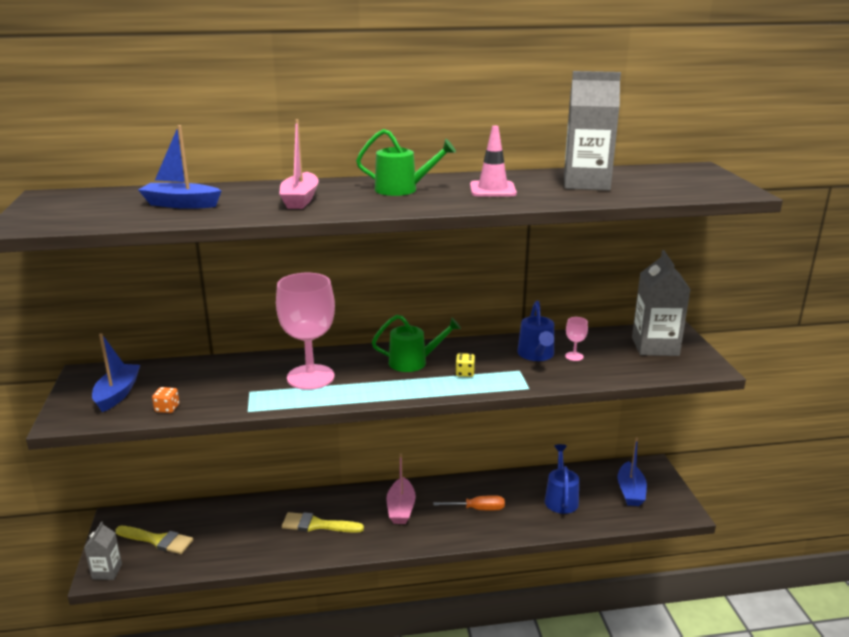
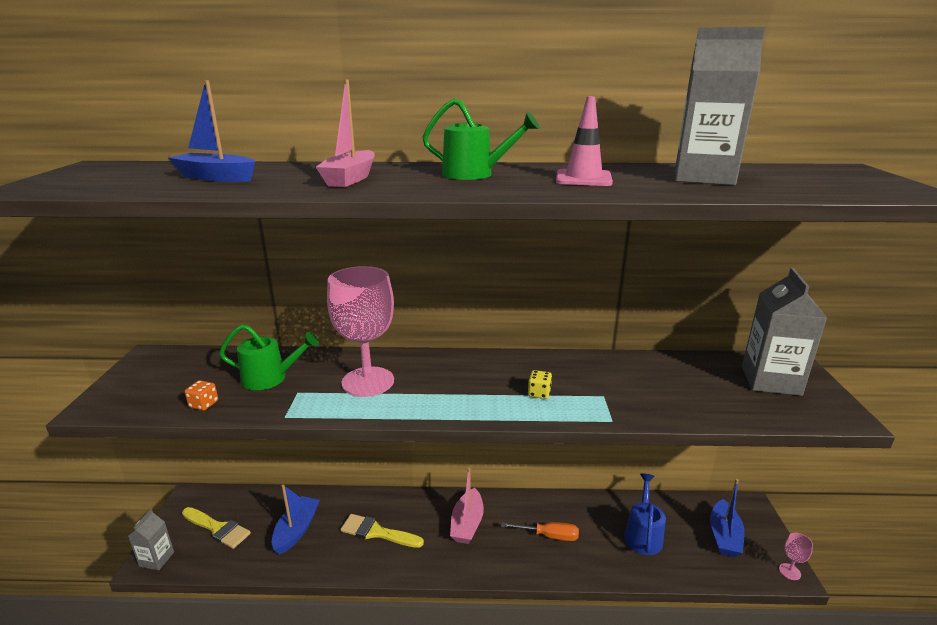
camera: 10 degrees right, 0 degrees up
(117, 394) = (165, 382): blue boat -> blue boat (296, 530)
(414, 362) = (484, 374): green watering can -> green watering can (270, 378)
(536, 355) = (626, 379): blue watering can -> none
(574, 356) = (670, 384): pink goblet -> pink goblet (789, 571)

